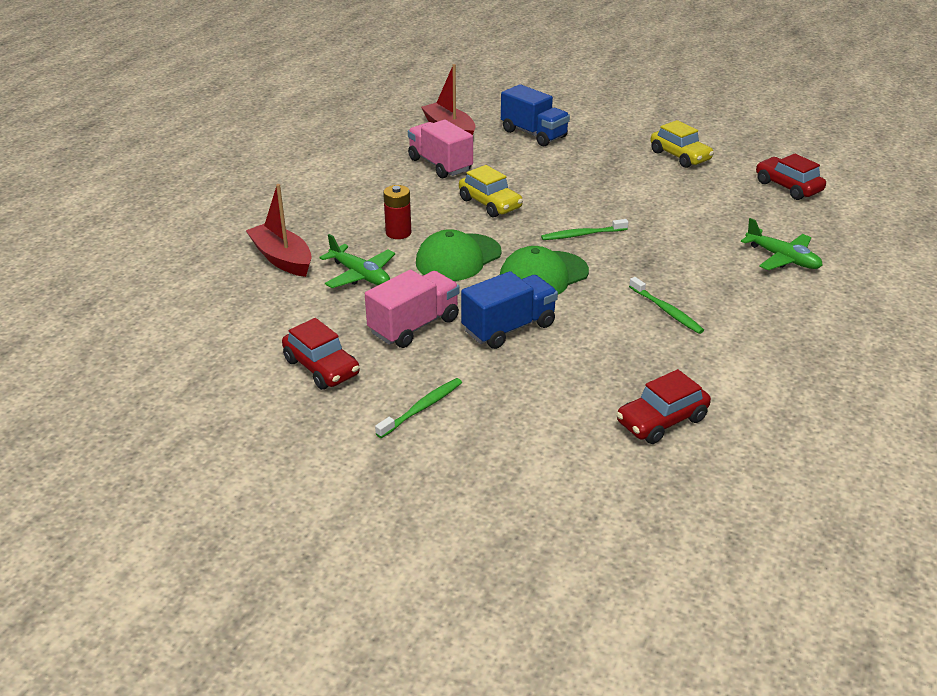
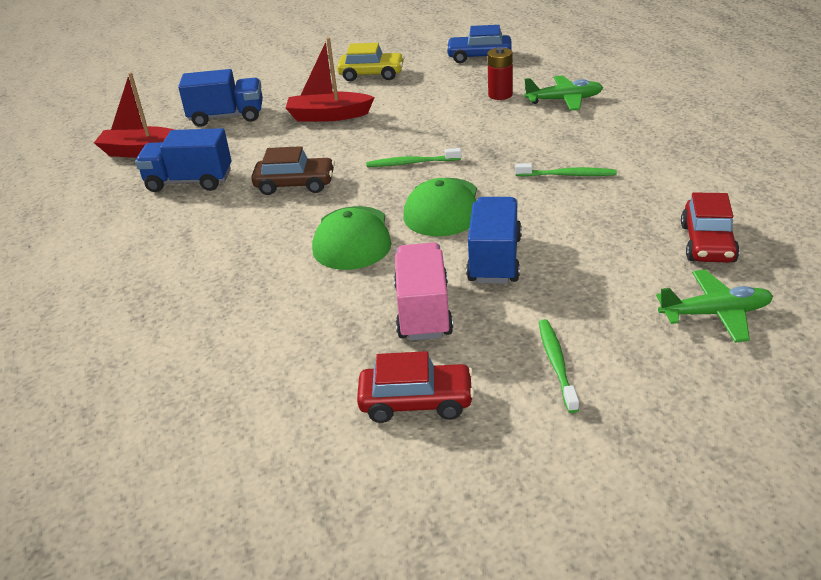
camera: 45 degrees left, 0 degrees up
(282, 259) = (189, 347): red boat -> red boat (329, 116)
(360, 275) = (295, 307): green plane -> green plane (715, 314)
(398, 233) = (260, 253): red battery -> red battery (500, 95)
(440, 165) = (189, 181): pink truck -> blue truck
(490, 204) = (295, 184): yellow car -> brown car
(582, 235) = (411, 163): green toothbrush -> green toothbrush turned 60 degrees clockwise
(787, 187) = (479, 57): red car -> blue car

